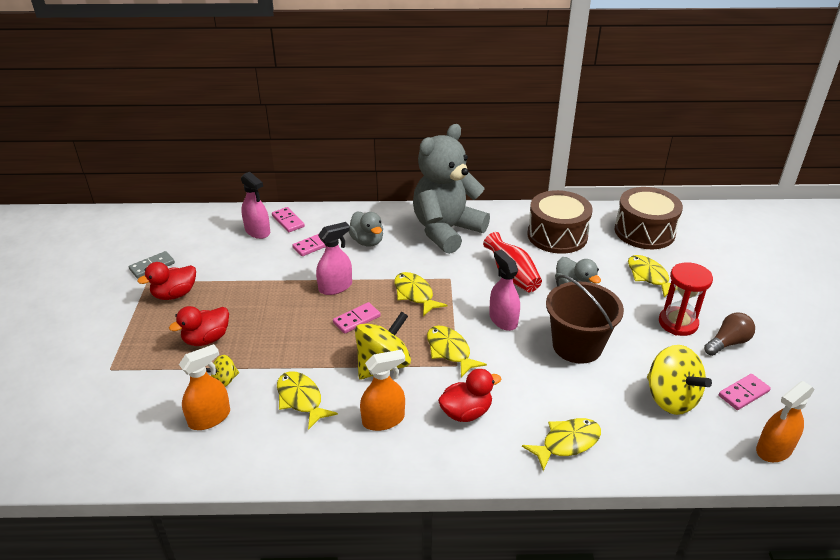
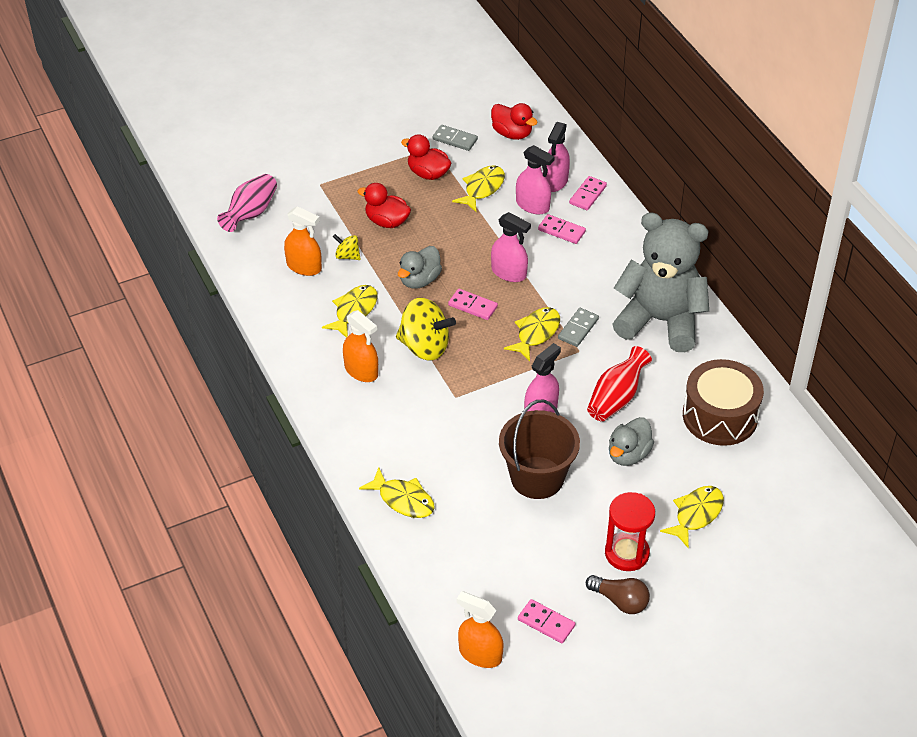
camera: 65 degrees right, 10 degrees up
(92, 437) = (251, 213): none -> pink vase
(272, 250) = (532, 205): none -> pink spray bottle
(367, 241) = (596, 266): grey duck -> grey duck (419, 280)
(426, 271) = (578, 329): none -> grey domino
(450, 351) = (471, 386): yellow fish -> yellow fish (482, 188)
(466, 412) = (400, 421): red duck -> red duck (512, 133)
(644, 231) = (787, 494): brown drum -> none
(670, 398) = (504, 565): yellow spinning top -> none

